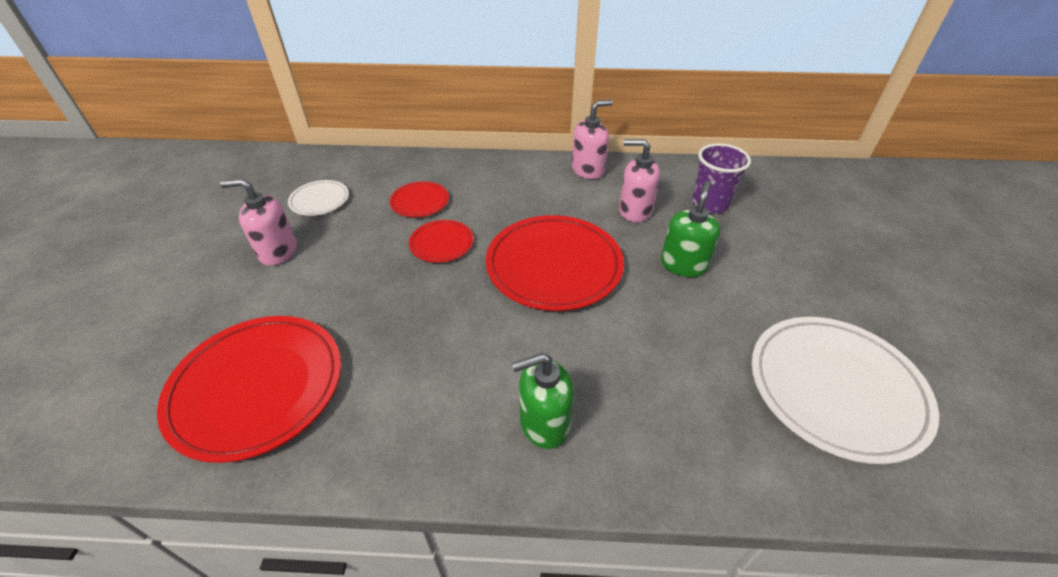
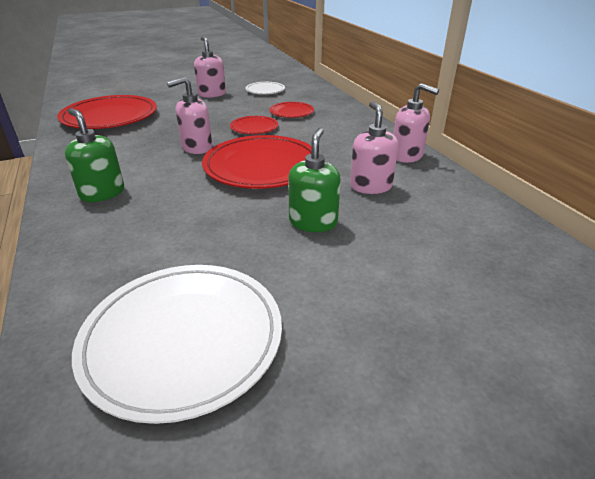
camera: 65 degrees right, 10 degrees down
(464, 307) = (196, 147): none -> pink soap dispenser
(683, 264) = (313, 222): green soap dispenser -> green soap dispenser turned 75 degrees counterclockwise
(710, 204) = (432, 224): purple cup -> none

